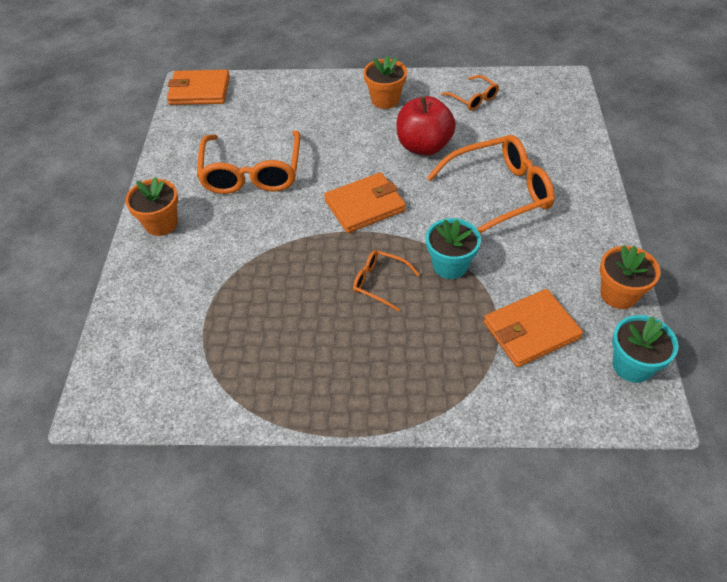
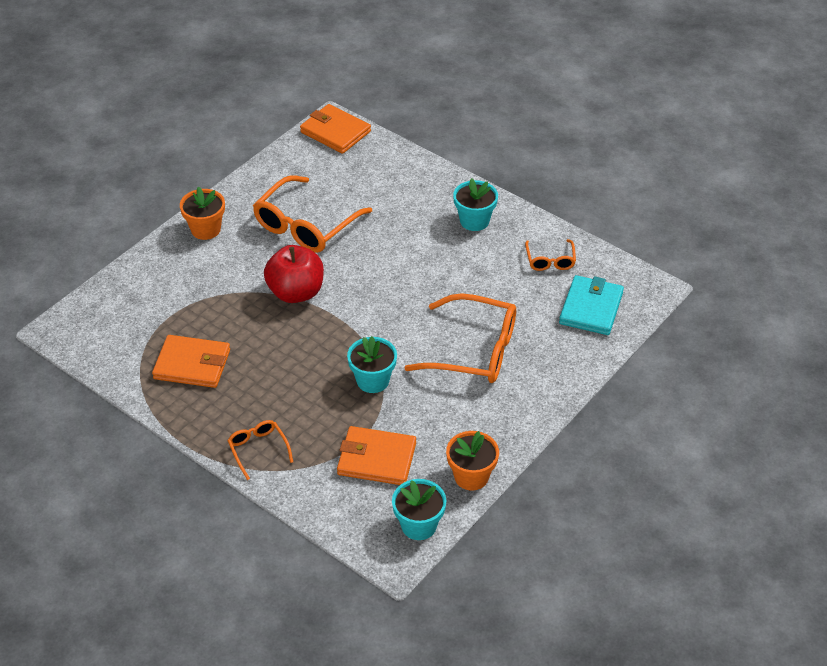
camera: 35 degrees right, 5 degrees down
(365, 206) = (361, 300): orange wallet -> orange wallet (192, 364)
(380, 283) = (309, 362): orange glasses -> orange glasses (258, 450)
(385, 100) = (474, 221): orange flower pot -> turquoise flower pot
(424, 146) = (459, 278): red apple -> red apple (296, 292)
(542, 115) = (591, 308): none -> turquoise wallet

